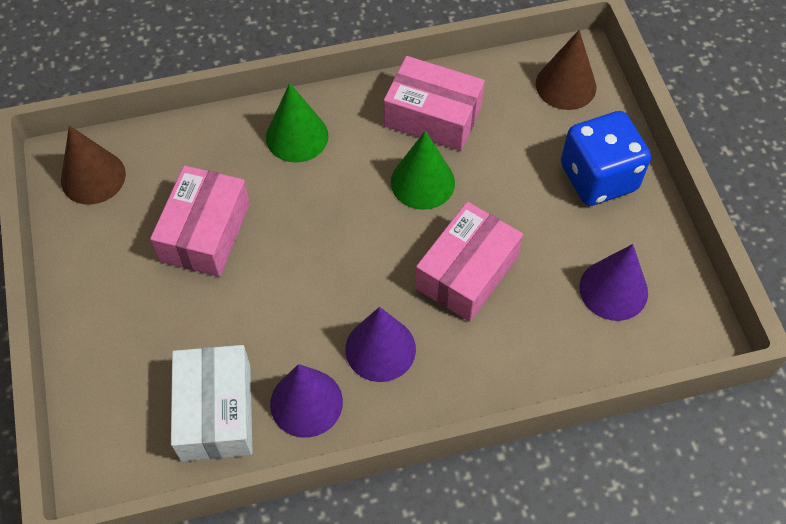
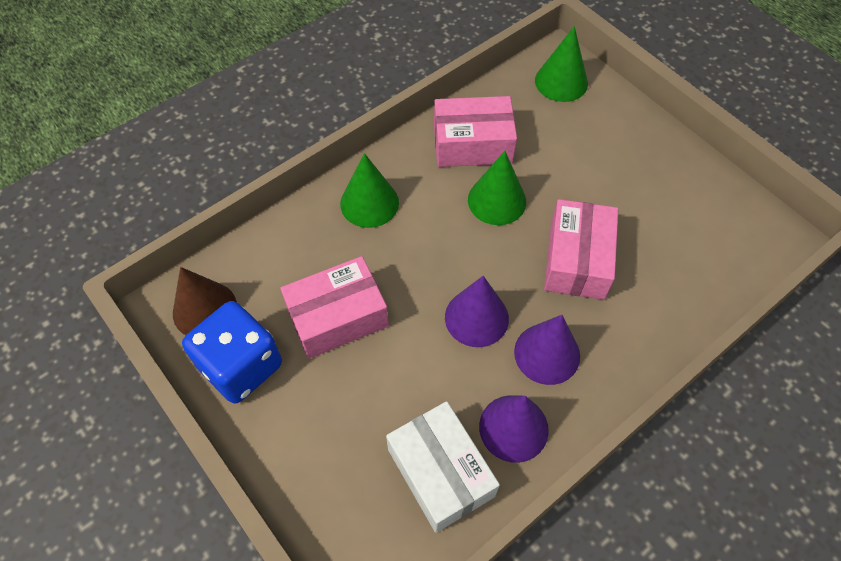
camera: 25 degrees left, 0 degrees up
(205, 232) = (337, 317): pink box -> pink box turned 75 degrees clockwise
(565, 85) = (561, 82): brown cone -> green cone
(598, 177) = (630, 144): blue dice -> blue dice (241, 366)
(613, 290) = (696, 227): purple cone -> purple cone (476, 317)

